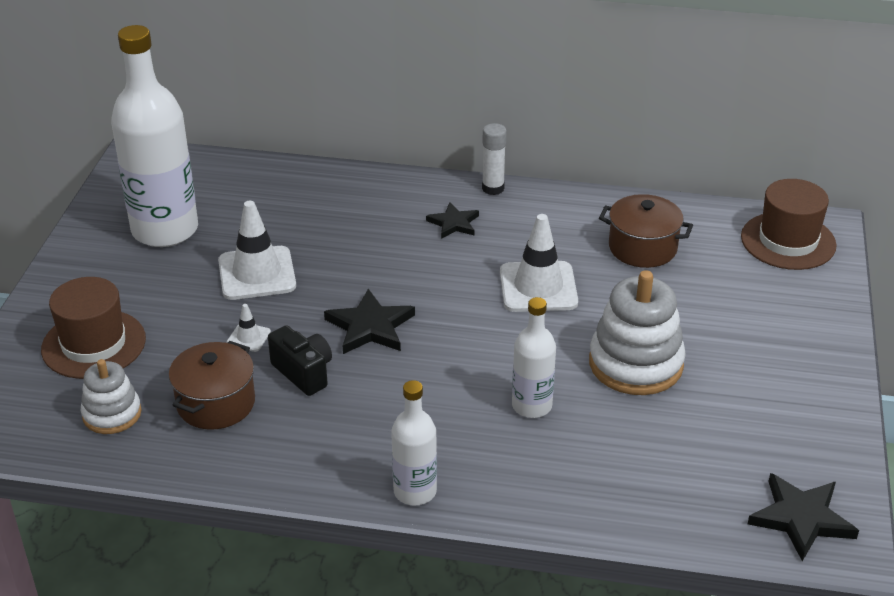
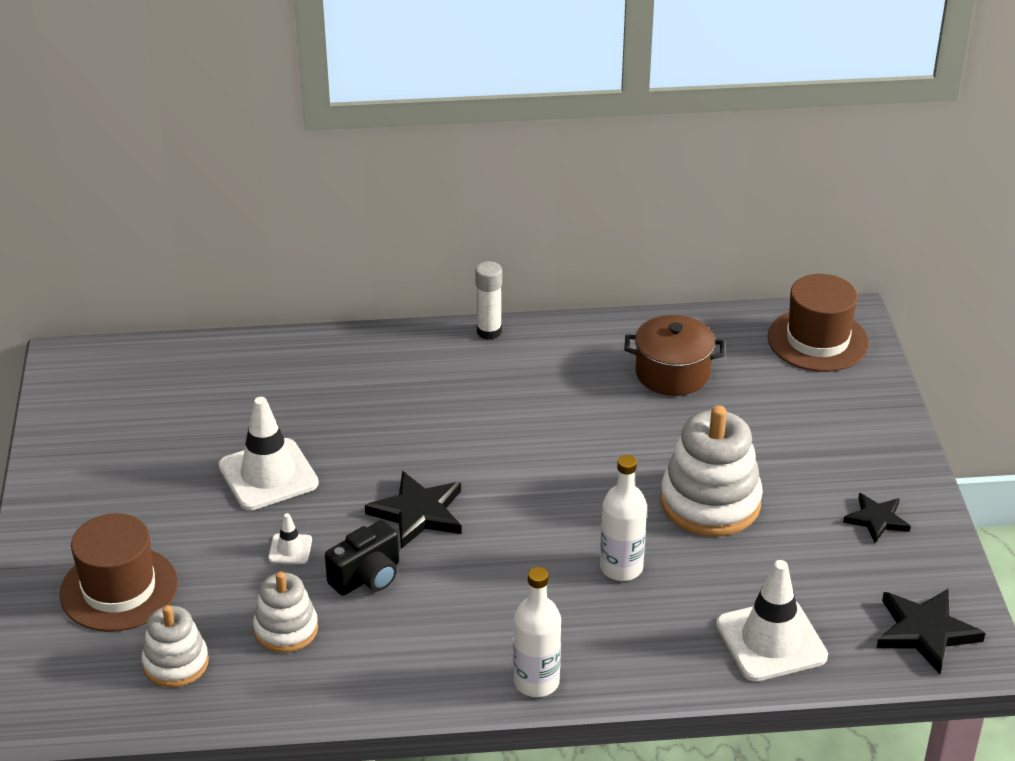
camera: 15 degrees left, 0 degrees up
(165, 230) = (141, 442): white bottle -> none
(216, 403) = (286, 629): brown pot -> white stacking toy
(303, 373) = (367, 577): black camera -> black camera turned 105 degrees clockwise
(454, 223) = (462, 379): black star -> black star (876, 519)
(538, 287) = (579, 437): white traffic cone -> white traffic cone (771, 641)

